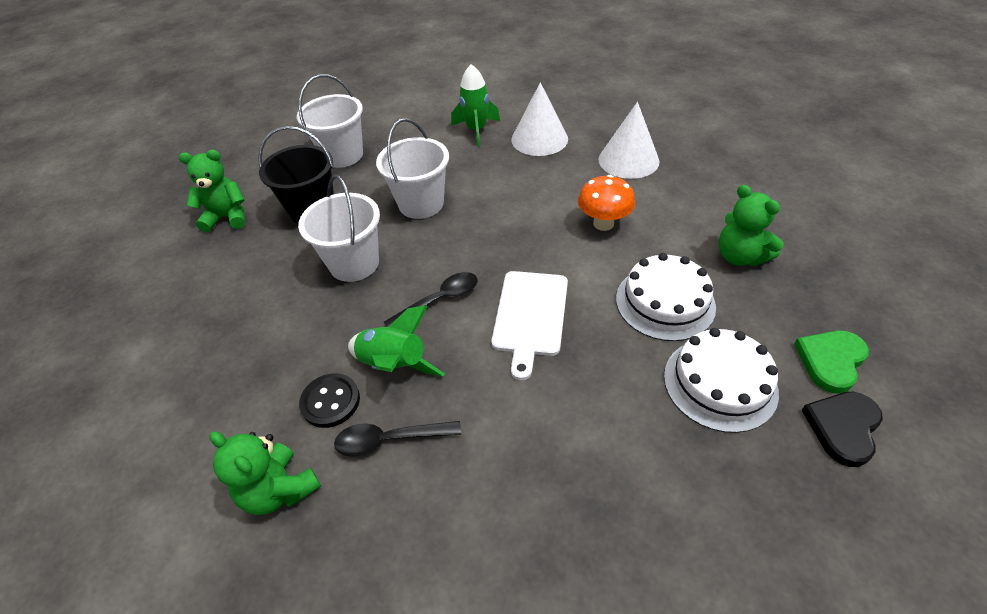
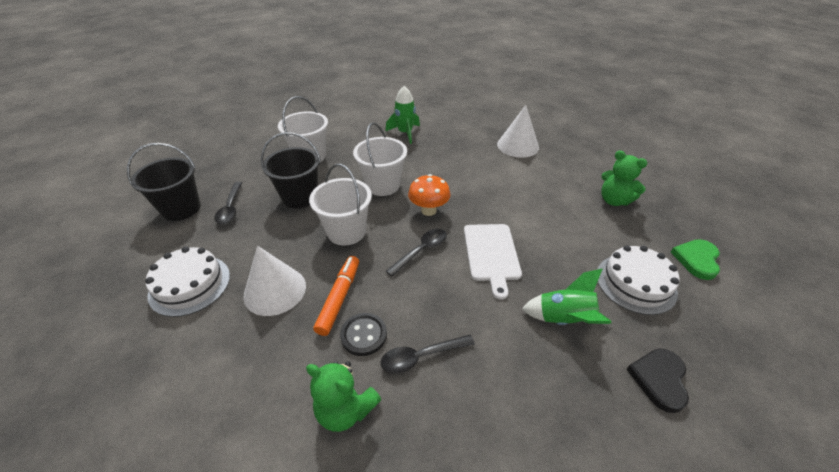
camera: 15 degrees left, 5 degrees down
(172, 213) = (181, 209): none -> black bucket
(227, 217) = (230, 208): green teddy bear -> black spoon
(317, 350) = (339, 298): none -> orange marker
(394, 365) = (404, 301): green rocket -> green rocket (564, 319)
(539, 139) = (452, 136): white cone -> white cone (275, 290)
(603, 223) = (517, 187): orange mushroom -> orange mushroom (428, 210)
(665, 302) = (578, 235): white cake -> white cake (190, 285)
(843, 427) = (722, 301): black heart -> black heart (659, 379)

